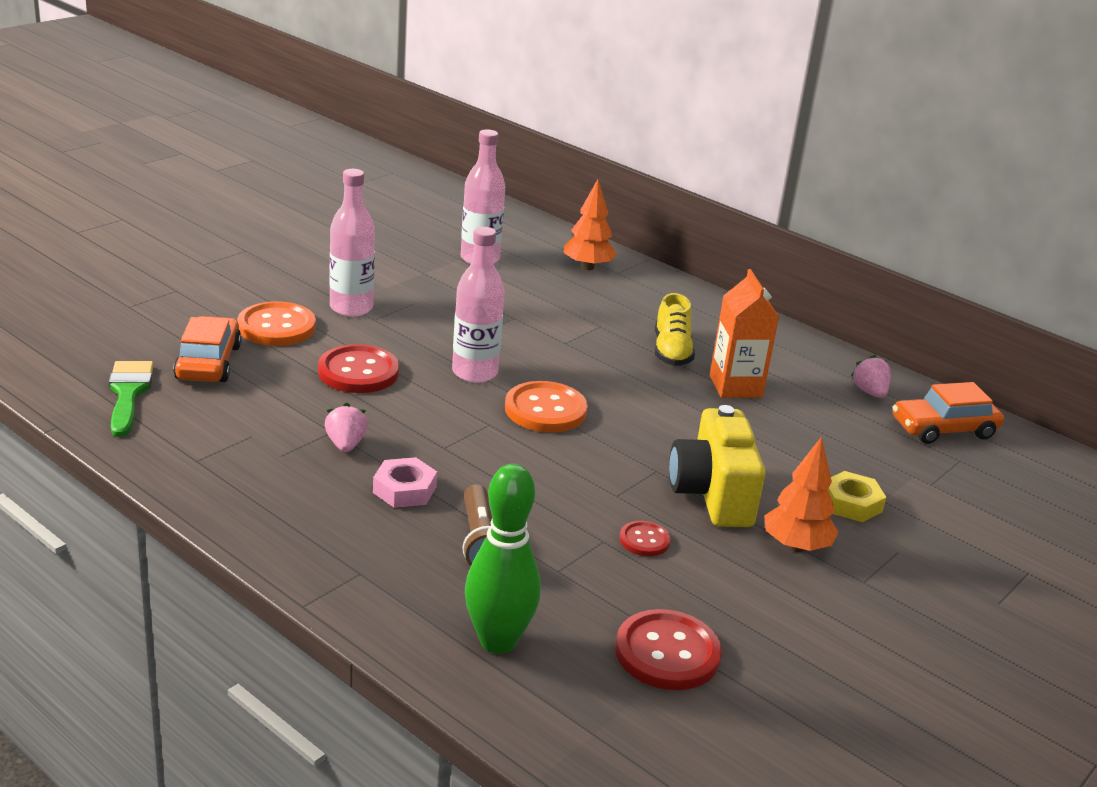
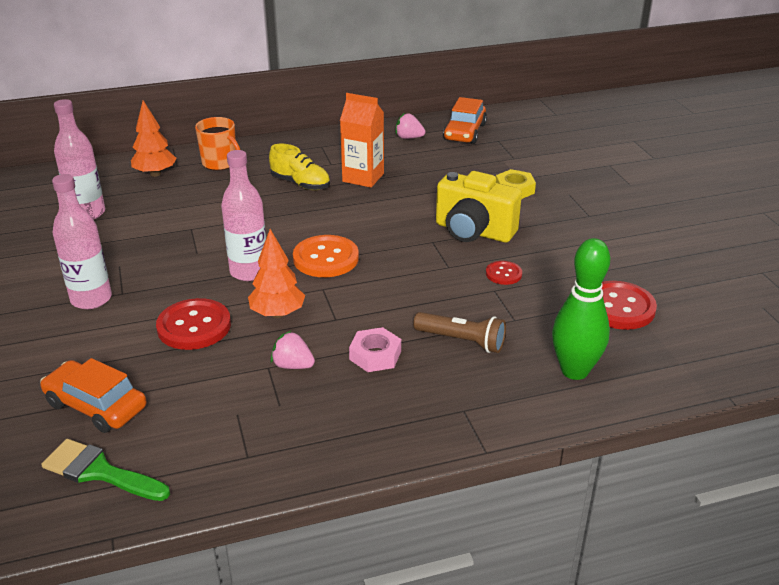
camera: 55 degrees left, 5 degrees up
(276, 327) = (77, 348): orange button -> none
(652, 293) = (220, 163): none -> orange mug
(796, 546) = (543, 223): orange tree -> orange tree (277, 314)

